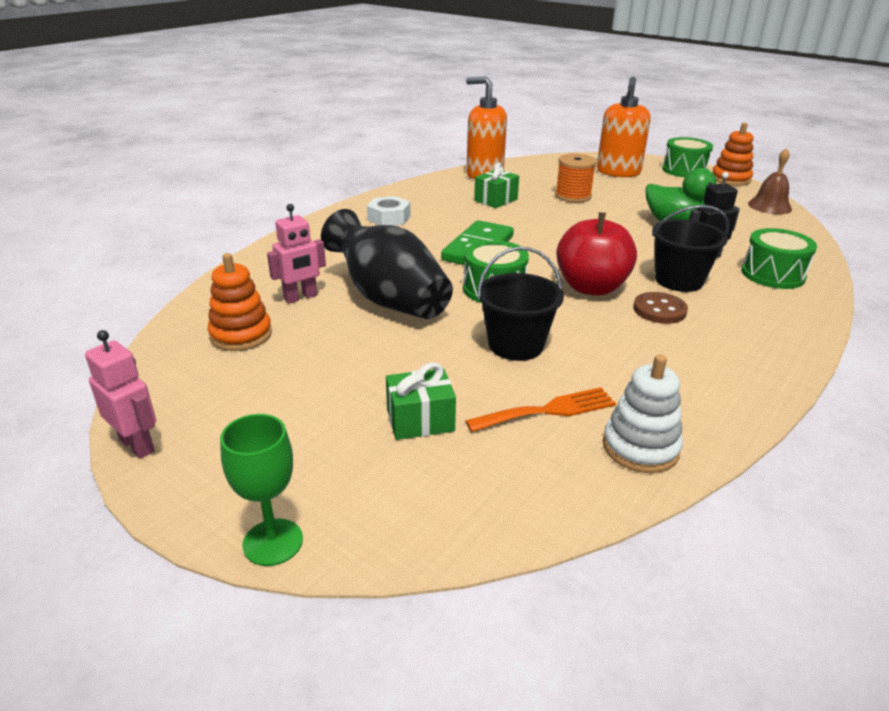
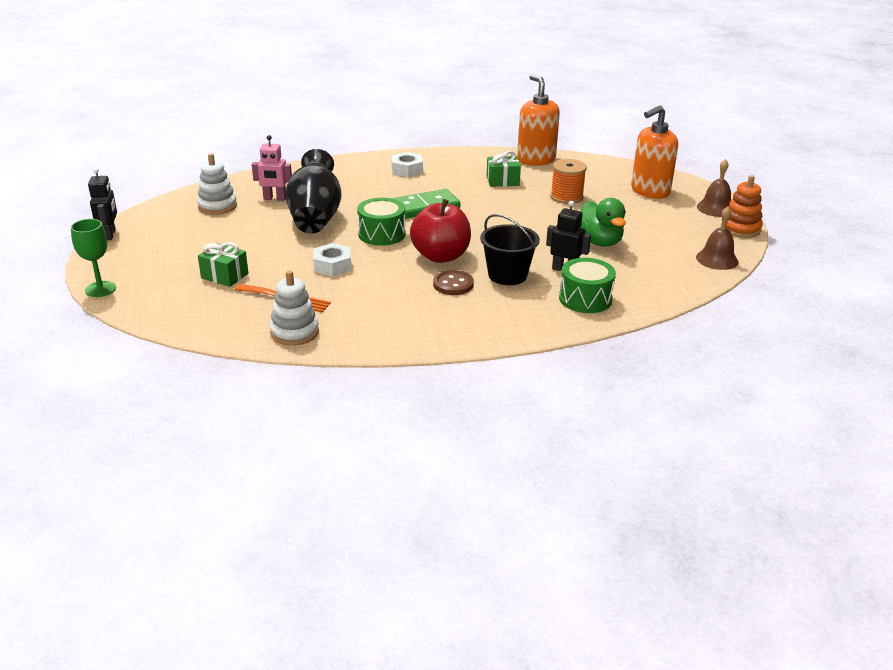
camera: 40 degrees right, 0 degrees up
(137, 445) = (110, 235): pink robot -> black robot
(241, 335) = (217, 206): orange stacking toy -> white stacking toy
(516, 345) = (332, 266): black bucket -> white nut
(684, 170) = (715, 208): green drum -> brown bell

